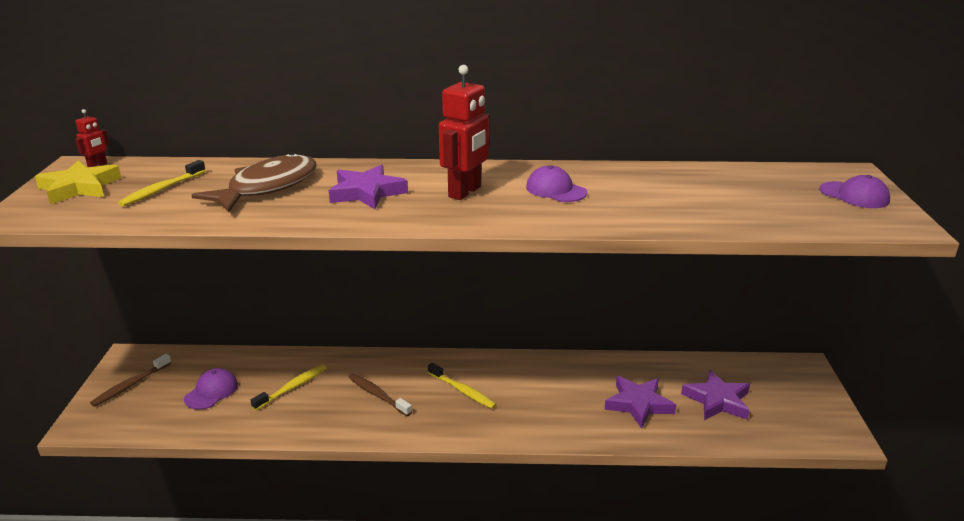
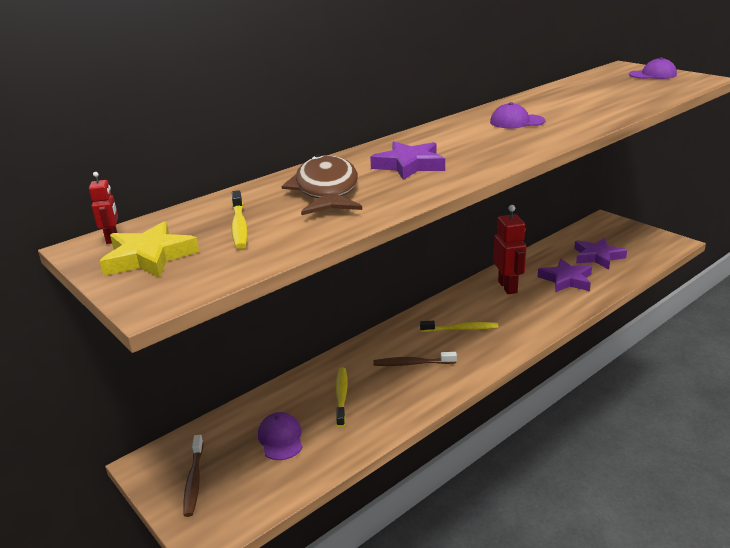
camera: 40 degrees left, 0 degrees up
(465, 192) = (470, 141): red robot -> red robot (508, 287)

